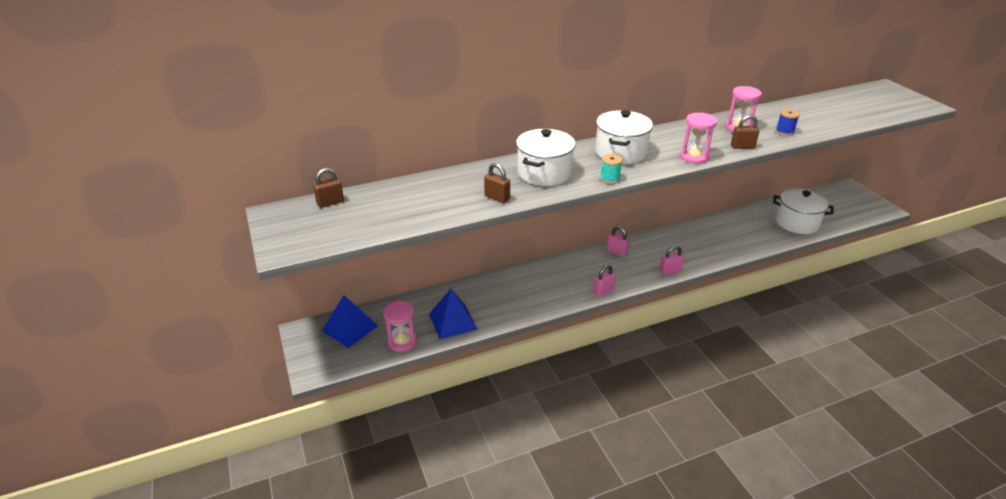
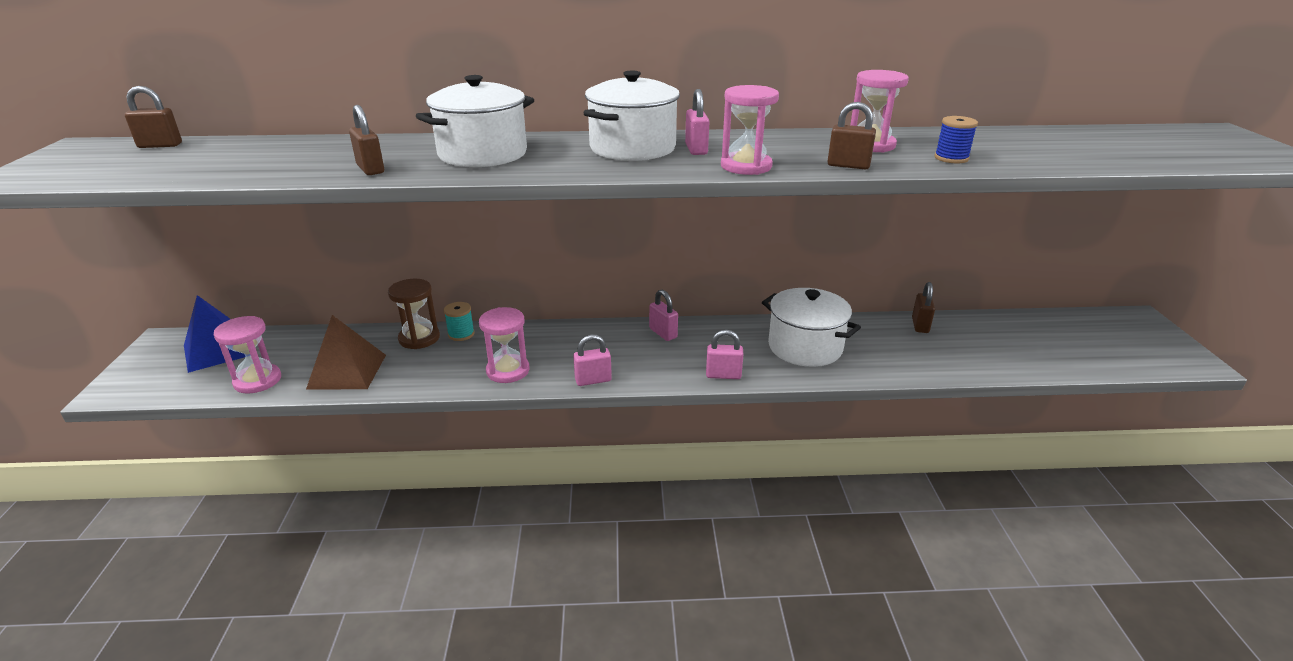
camera: 20 degrees right, 5 degrees down
(452, 321) = (347, 371): blue pyramid -> brown pyramid
(475, 288) = (419, 338): none -> brown hourglass
(549, 297) = (508, 371): none -> pink hourglass
(609, 179) = (568, 172): turquoise spool -> turquoise spool (461, 334)
(655, 147) = (696, 149): none -> pink padlock
(748, 215) = (920, 325): none -> brown padlock
(797, 223) = (1002, 351): white pot -> white pot (805, 347)

